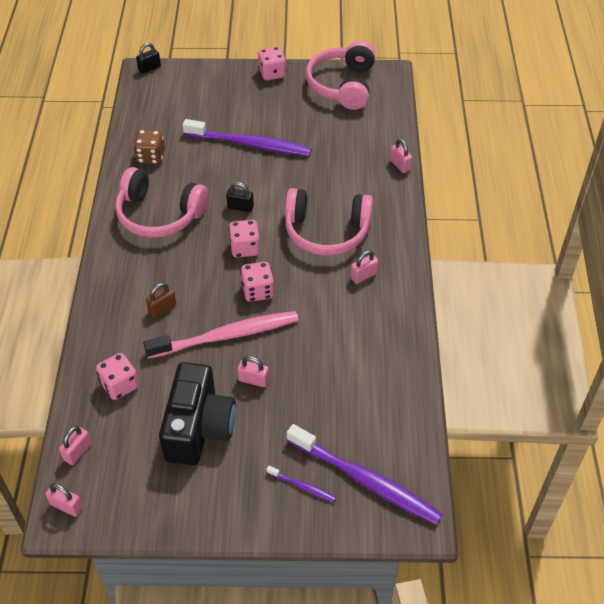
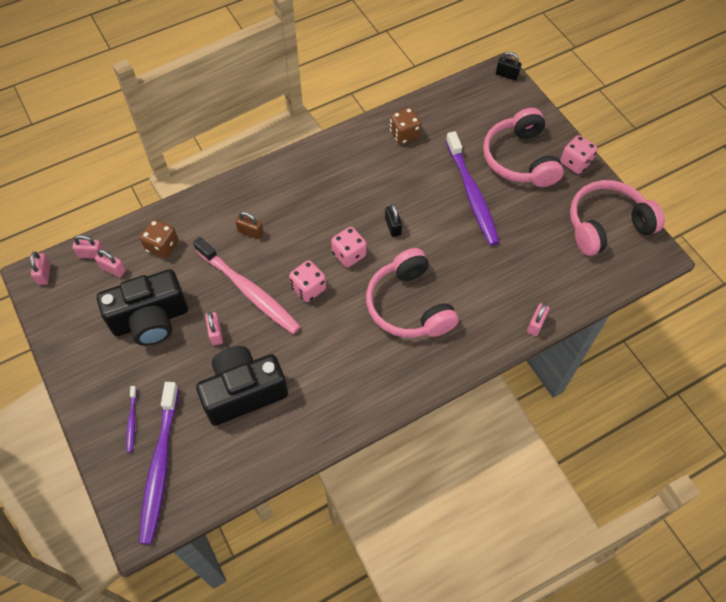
camera: 60 degrees right, 10 degrees up
(120, 385) = (162, 246): pink dice -> brown dice
(159, 215) = (345, 176): pink headphones -> pink headphones (520, 159)
(331, 383) = (244, 392): none -> black camera
(363, 276) = (376, 360): pink padlock -> pink padlock (113, 269)

